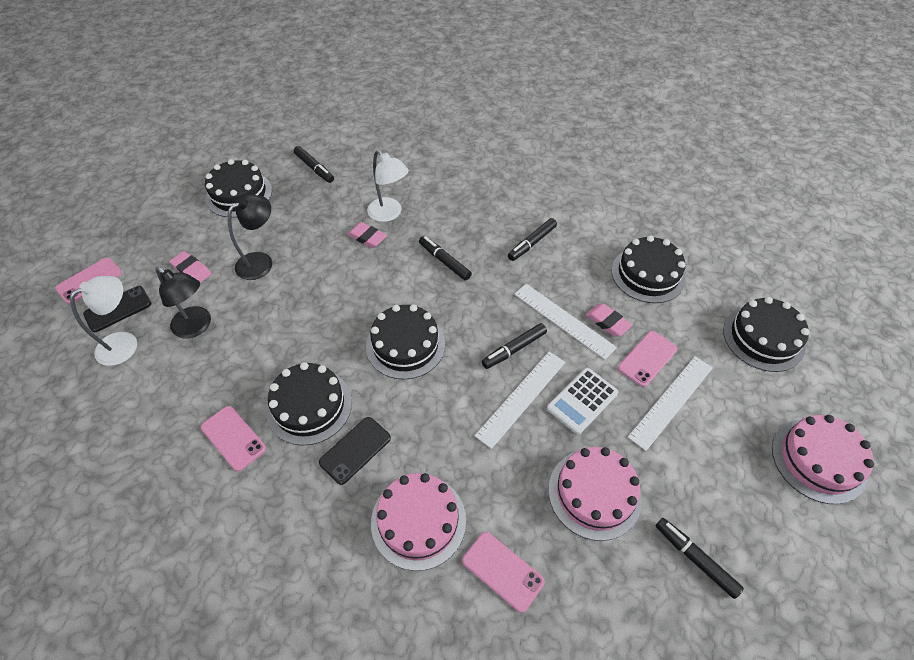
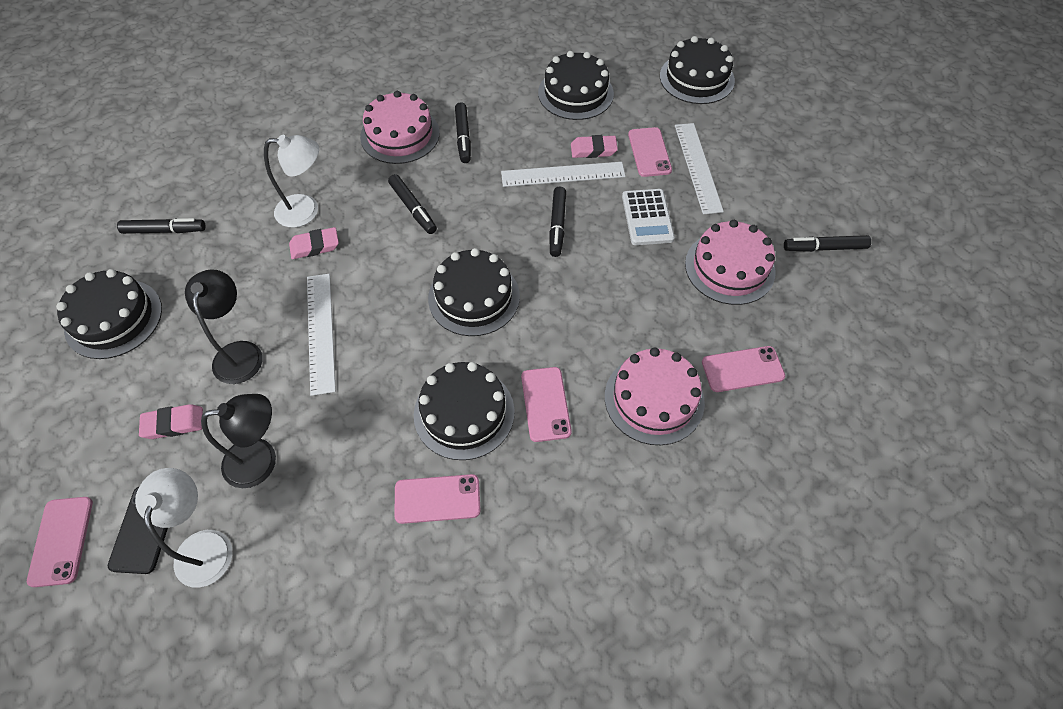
camera: 50 degrees left, 5 degrees up
(355, 450) = (545, 404): black phone -> pink phone
(444, 261) = (413, 208): black marker -> black marker turned 120 degrees counterclockwise
(521, 398) = (607, 253): white ruler -> white ruler (320, 332)
(818, 460) = (811, 129): pink cake -> pink cake (400, 135)

